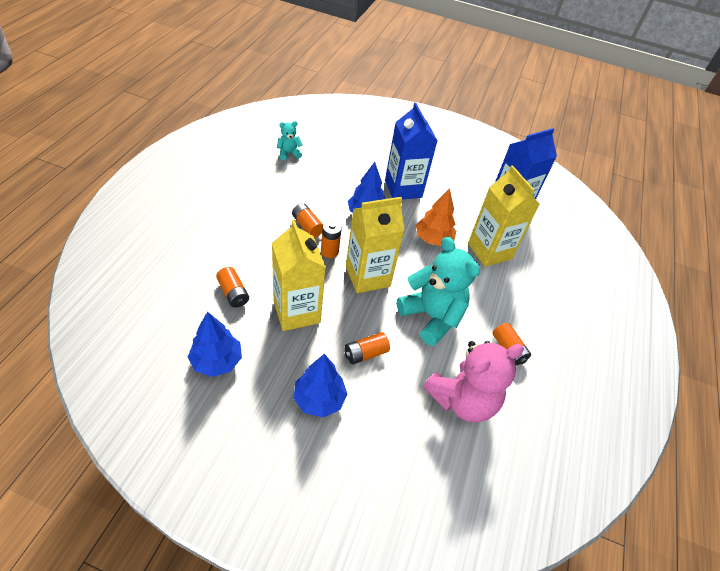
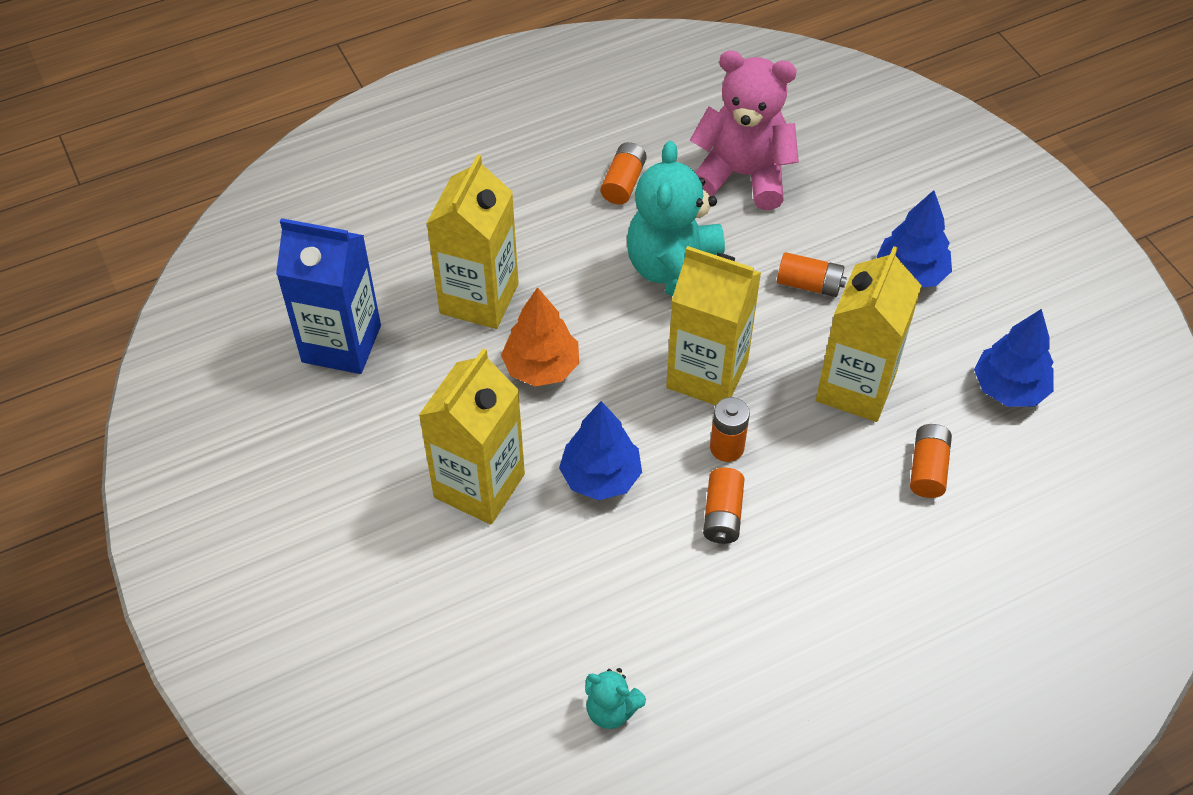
camera: 130 degrees left, 5 degrees up
(403, 189) = (479, 486): blue carton -> yellow carton

